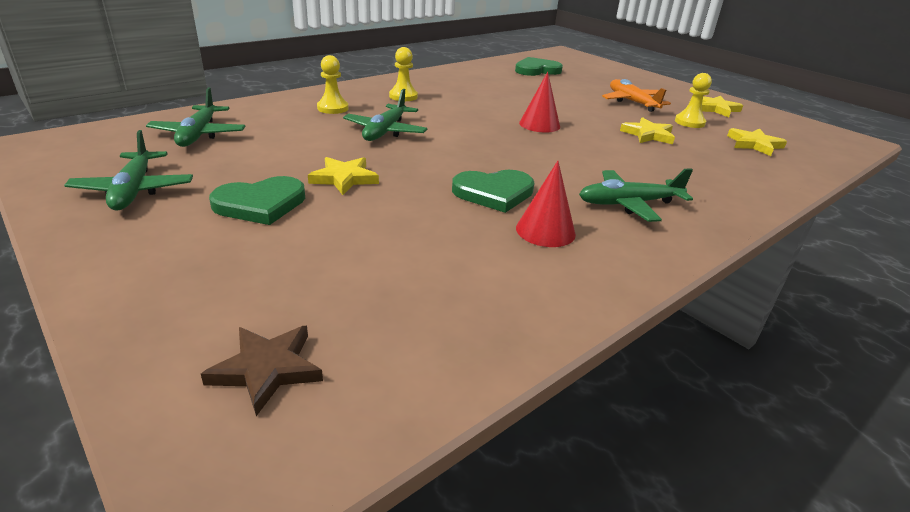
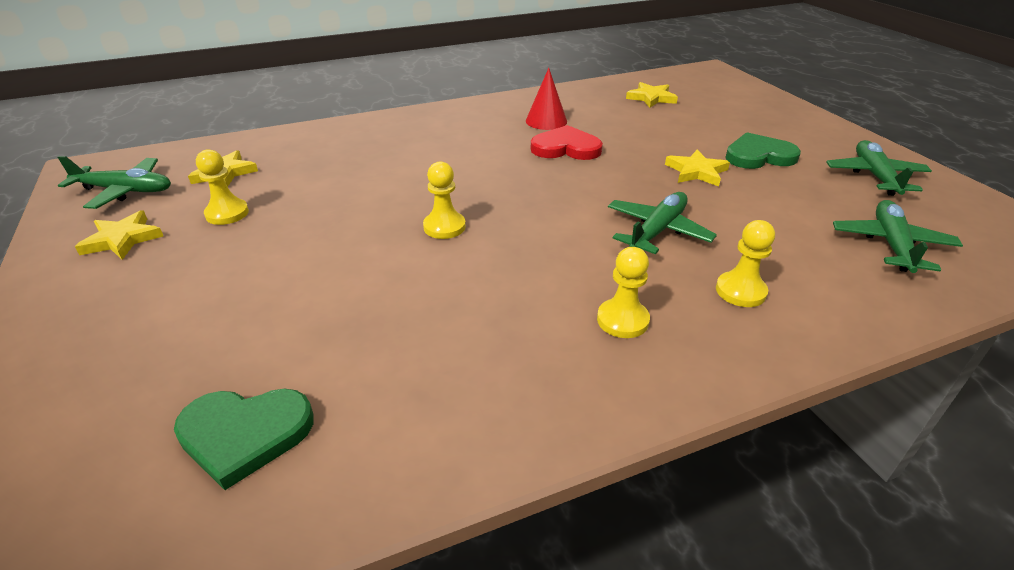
camera: 160 degrees left, 5 degrees up
(267, 369) = (711, 88): brown star -> none
(494, 193) = (566, 148): green heart -> red heart
(539, 124) = (444, 227): red cone -> yellow pawn
(628, 204) = (462, 131): green plane -> green plane (125, 191)
(632, 102) = (229, 268): orange plane -> none
(648, 135) = (324, 197): yellow star -> yellow star (651, 98)

